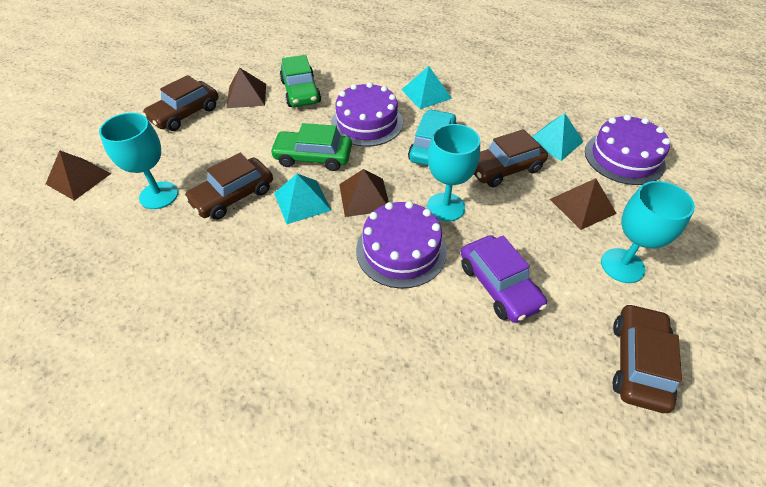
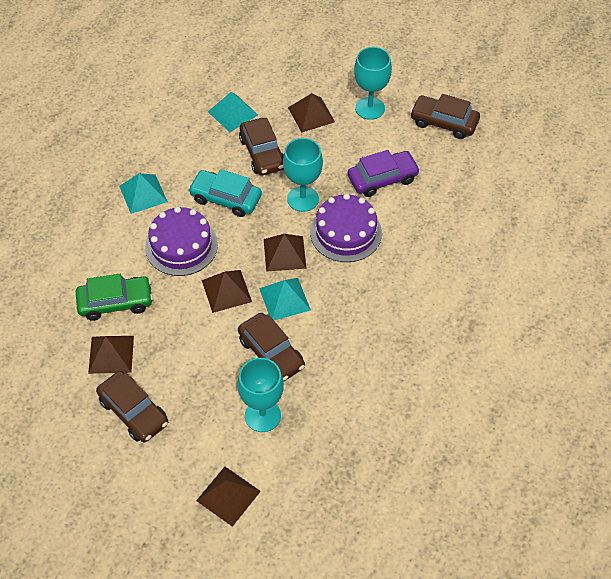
camera: 85 degrees left, 5 degrees up
(313, 157) = (226, 291): green car -> brown pyramid
(624, 158) = (260, 75): purple cake -> none

